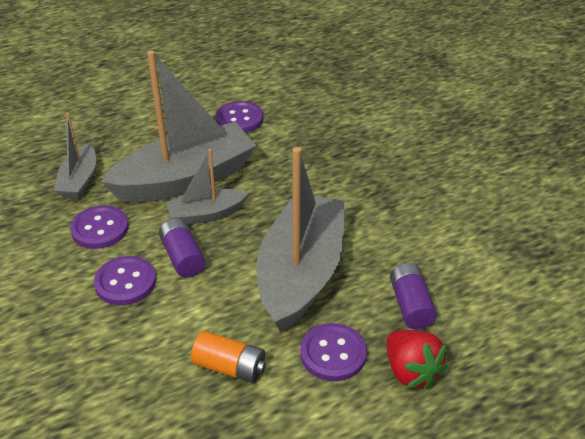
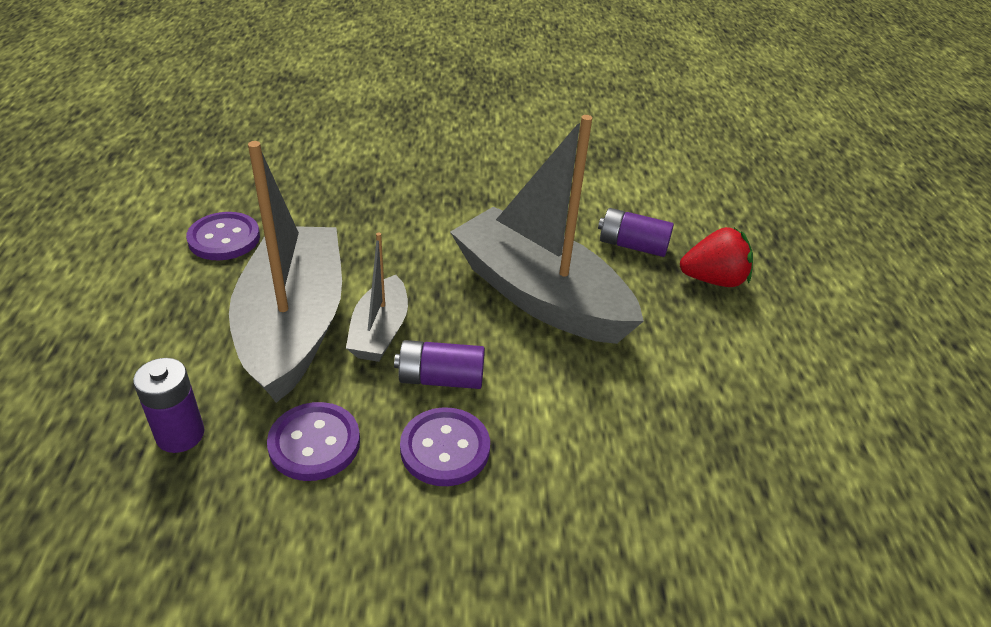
camera: 65 degrees left, 0 degrees up
(79, 181) = (180, 435): grey boat -> purple battery
(230, 367) = (645, 400): orange battery -> none
(333, 353) = (666, 318): purple button -> none

